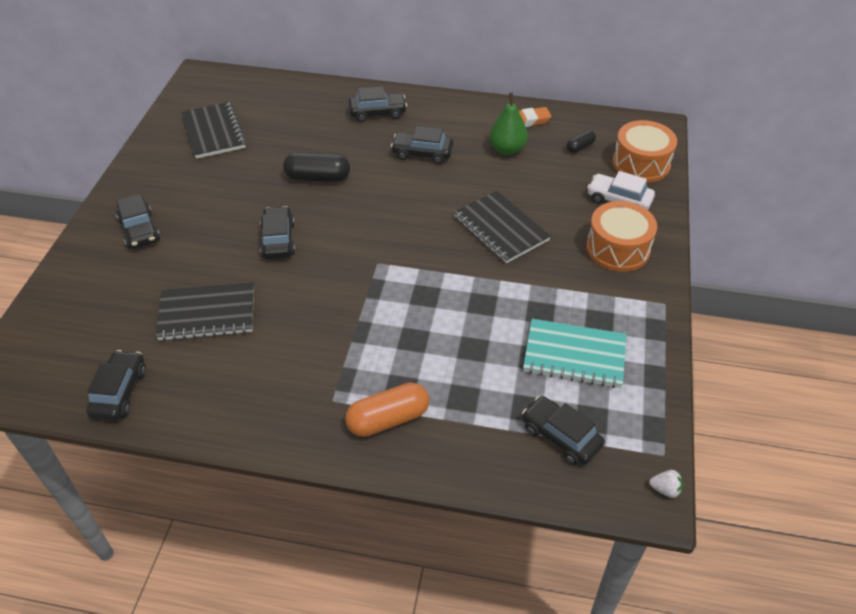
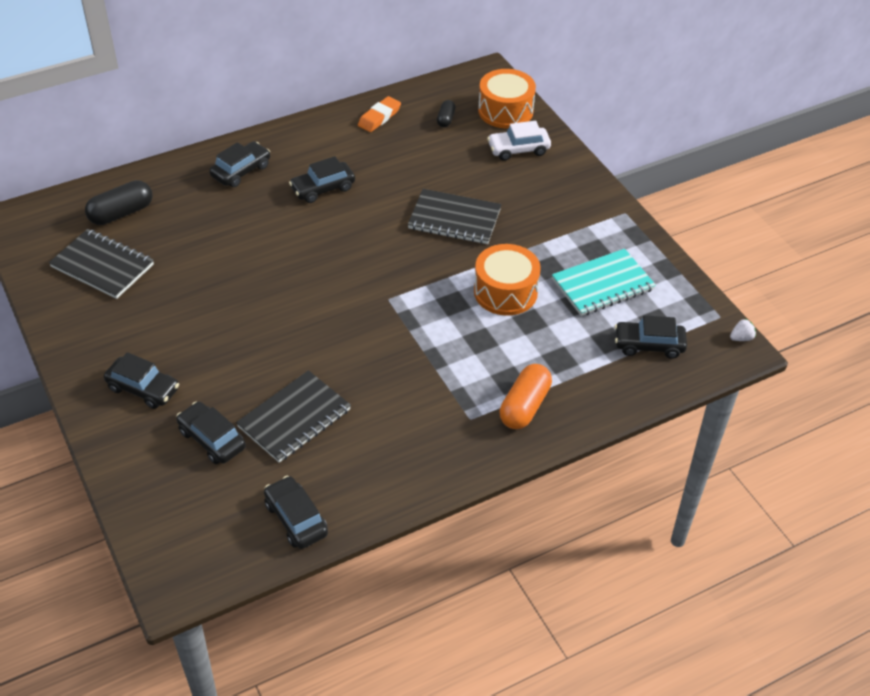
camera: 40 degrees left, 0 degrees up
(278, 240) = (283, 327): black car -> black car (212, 439)
(318, 177) = (254, 256): black capsule -> black capsule (121, 213)
(507, 149) = (390, 150): green pear -> none
(617, 248) = (555, 189): orange drum -> orange drum (505, 292)

